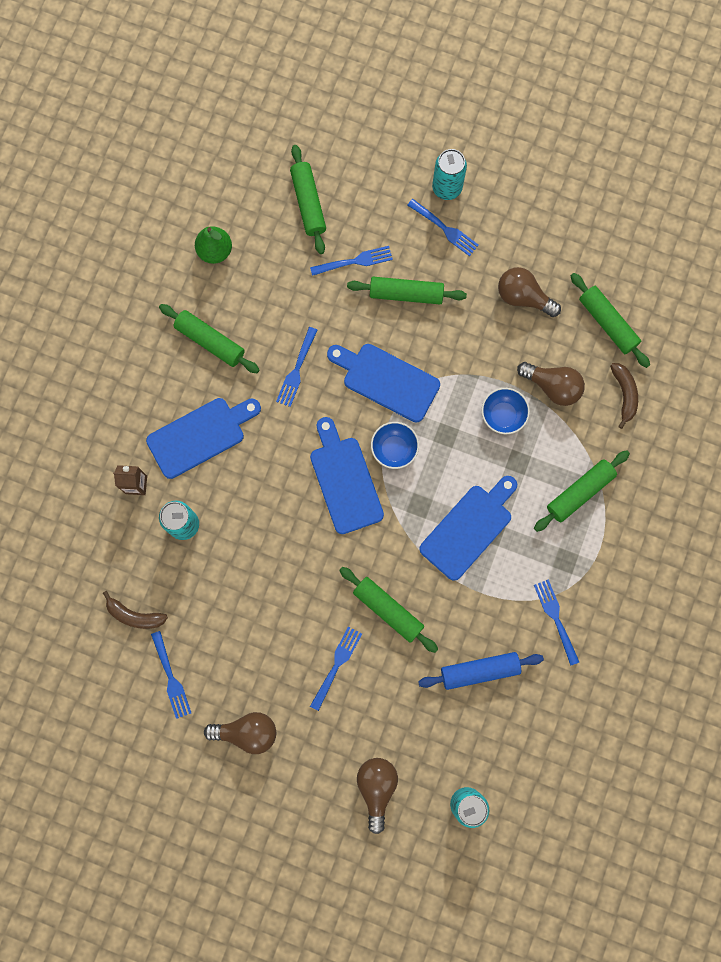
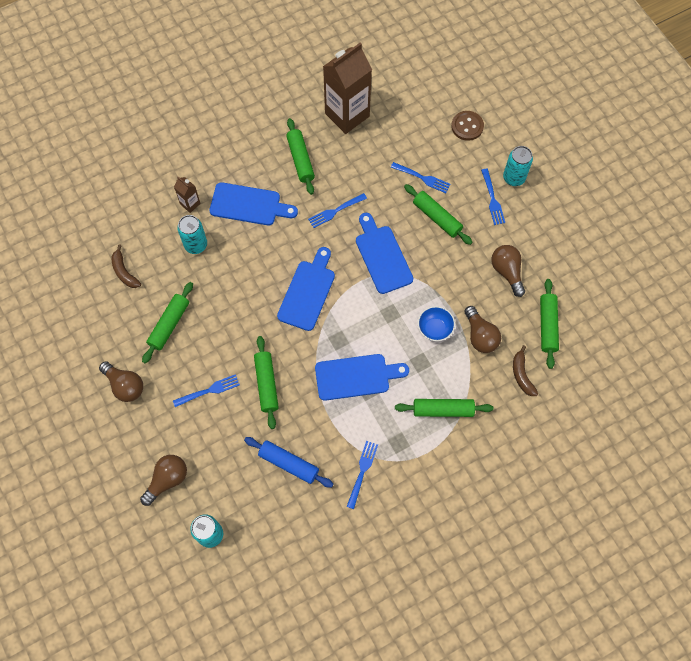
camera: 40 degrees right, 10 degrees down
(170, 677) = (112, 321): blue fork -> none
(215, 251) = (347, 115): green pear -> brown carton
(308, 203) = (423, 128): green rolling pin -> green rolling pin (169, 325)
(352, 166) = (467, 126): none -> brown button
(394, 449) = (352, 297): blue bowl -> none
(624, 394) = (522, 375): brown banana -> brown banana turned 135 degrees clockwise

